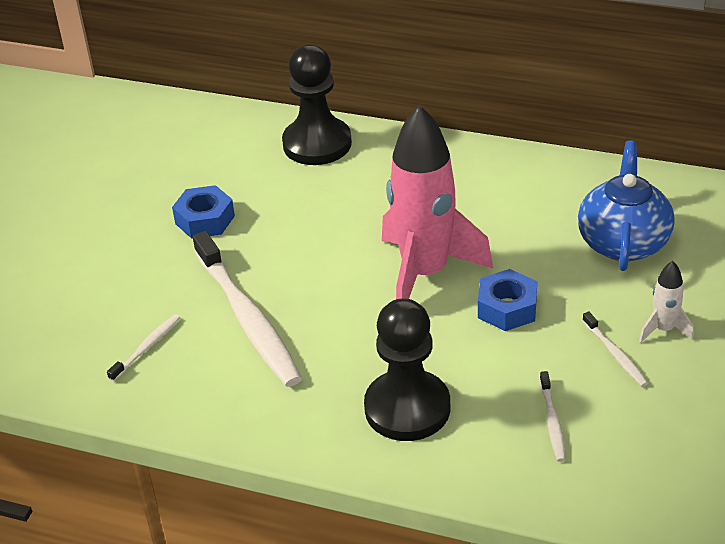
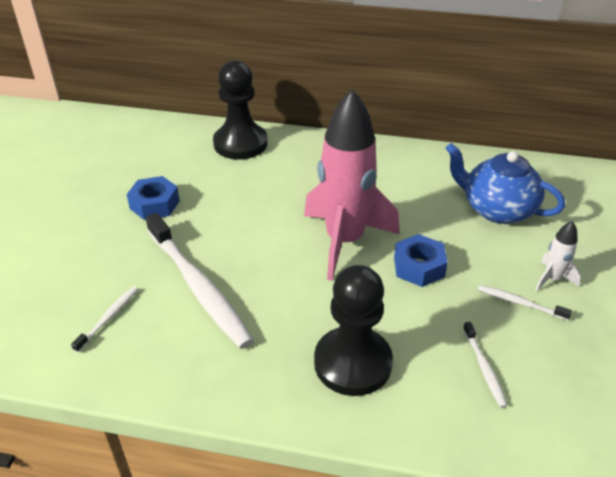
camera: 10 degrees left, 0 degrees up
(615, 354) = (519, 303): white toothbrush -> white toothbrush turned 150 degrees clockwise
(623, 242) = (497, 209): blue teapot -> blue teapot turned 60 degrees counterclockwise

